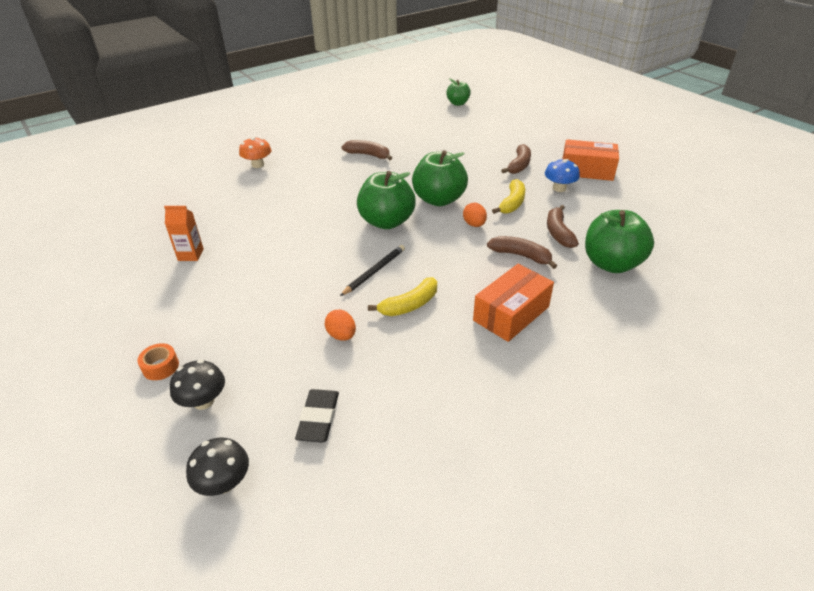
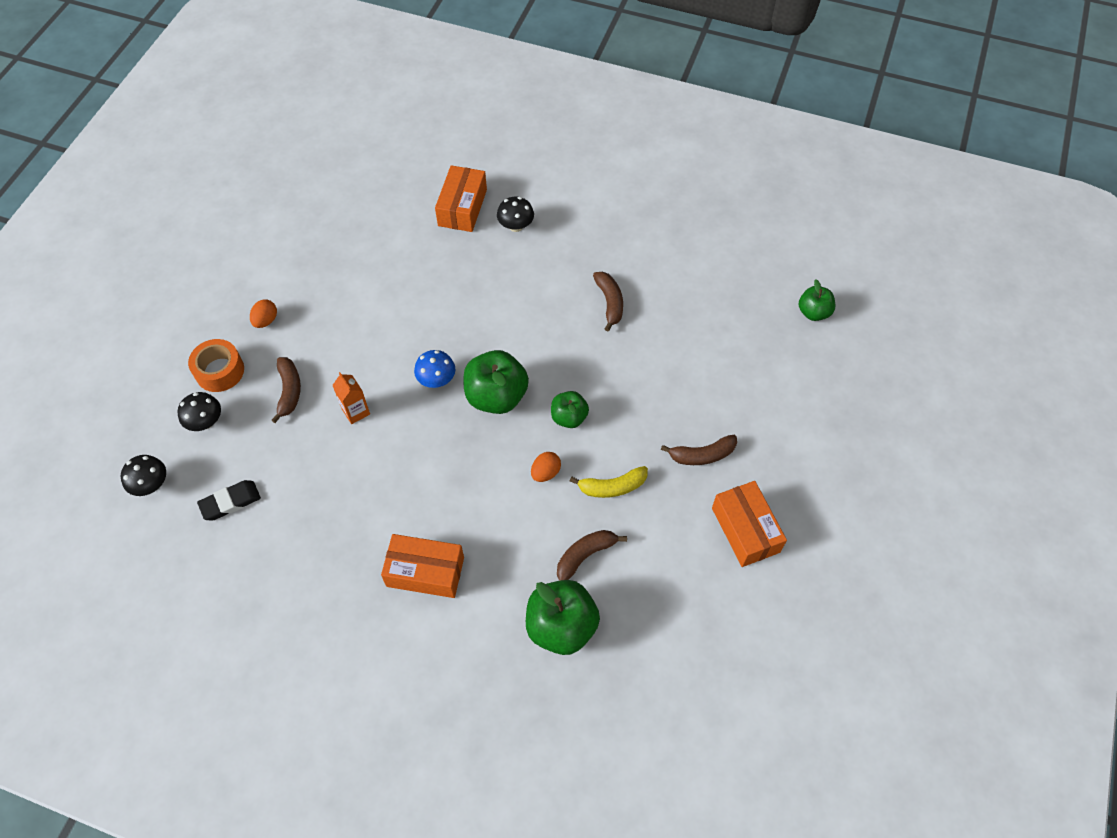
camera: 55 degrees right, 20 degrees up
(160, 367) = (220, 371): orange tape -> orange tape, size x1.68
(190, 255) = (347, 287): orange carton -> orange carton (356, 411)
(208, 178) = (462, 207): none -> orange box
(258, 165) = (516, 226): orange mushroom -> black mushroom
(341, 335) = (320, 462): orange egg -> orange egg (266, 320)
(374, 271) = (414, 434): black pencil -> none
(409, 305) = (387, 487): yellow banana -> none
(439, 200) = (569, 417): green apple -> green apple, size x0.58
(521, 256) = (519, 539): brown banana -> brown banana (289, 391)
(559, 188) = (679, 518): blue mushroom -> blue mushroom (436, 380)

